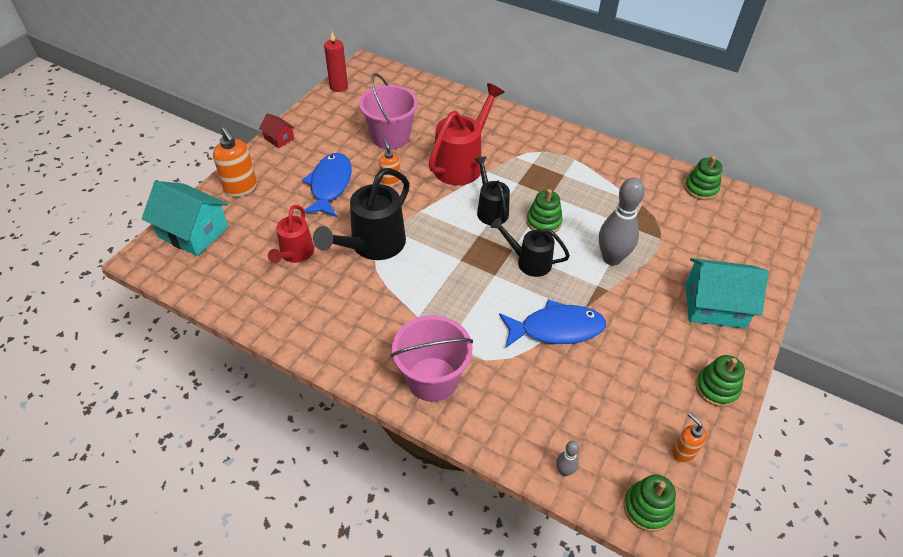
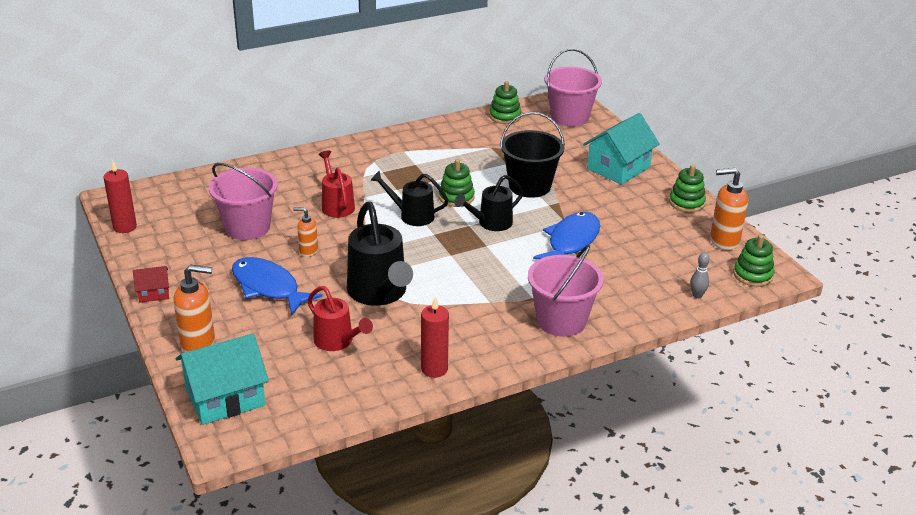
camera: 55 degrees left, 15 degrees down
(303, 327) = (434, 369): none -> red candle
(462, 163) = (336, 205): red watering can -> red watering can, size x0.62
(611, 258) = (529, 186): grey bowling pin -> black bucket
(682, 452) = (723, 241): orange soap dispenser -> orange soap dispenser, size x1.67
(756, 230) = (569, 117): none -> pink bucket

